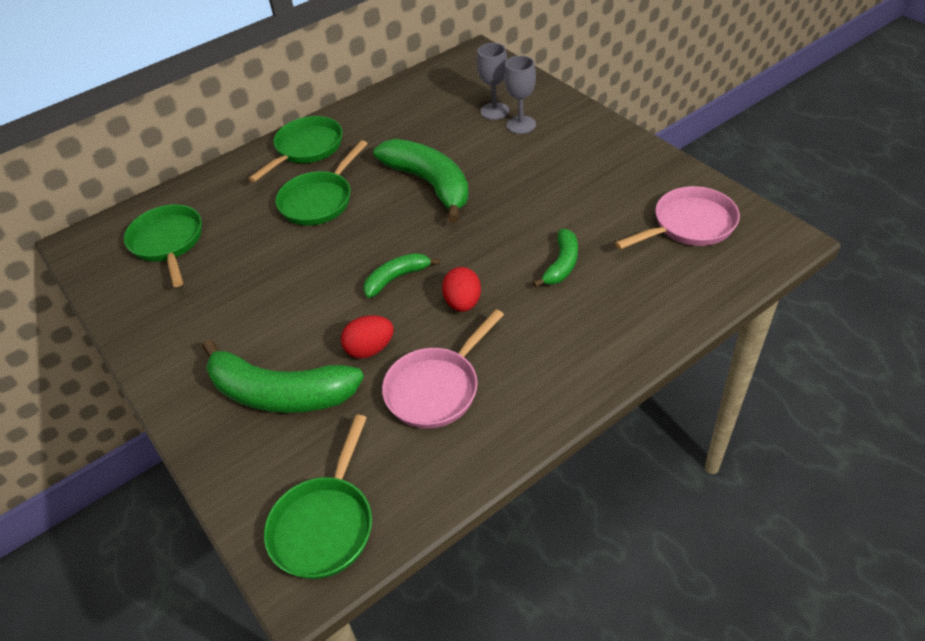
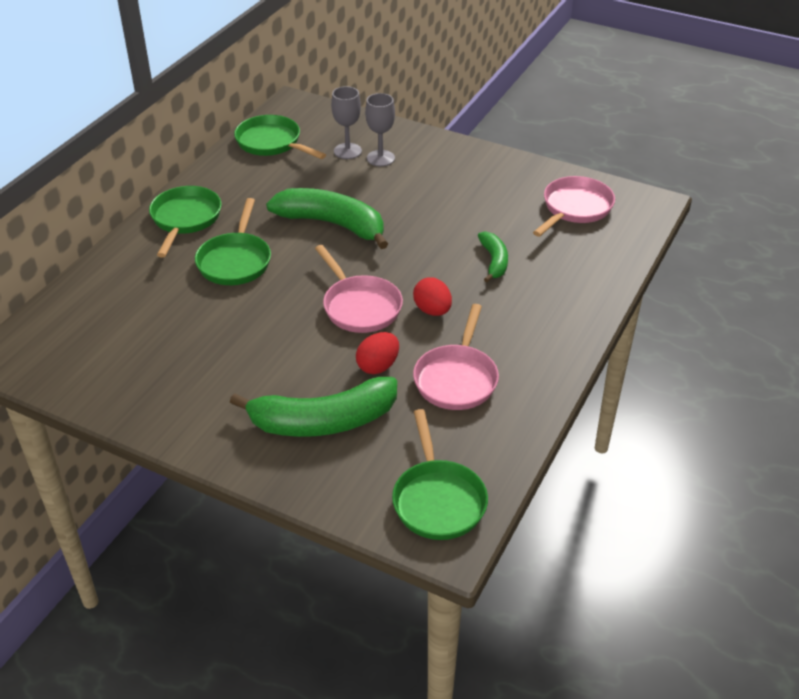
camera: 30 degrees left, 5 degrees down
(168, 243) = (106, 333): green pan -> green pan (272, 143)
(396, 278) = (359, 306): green banana -> pink pan

